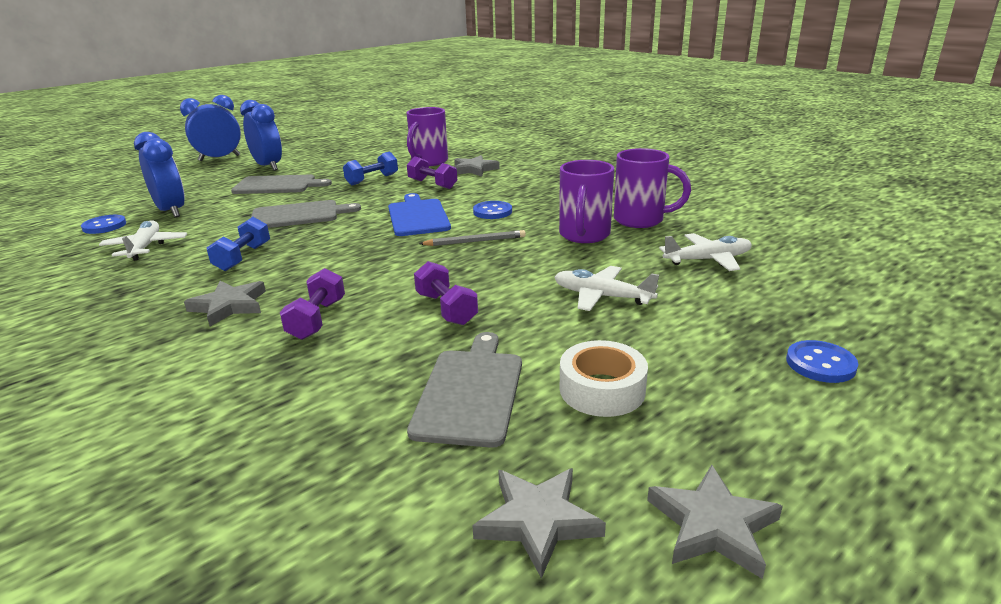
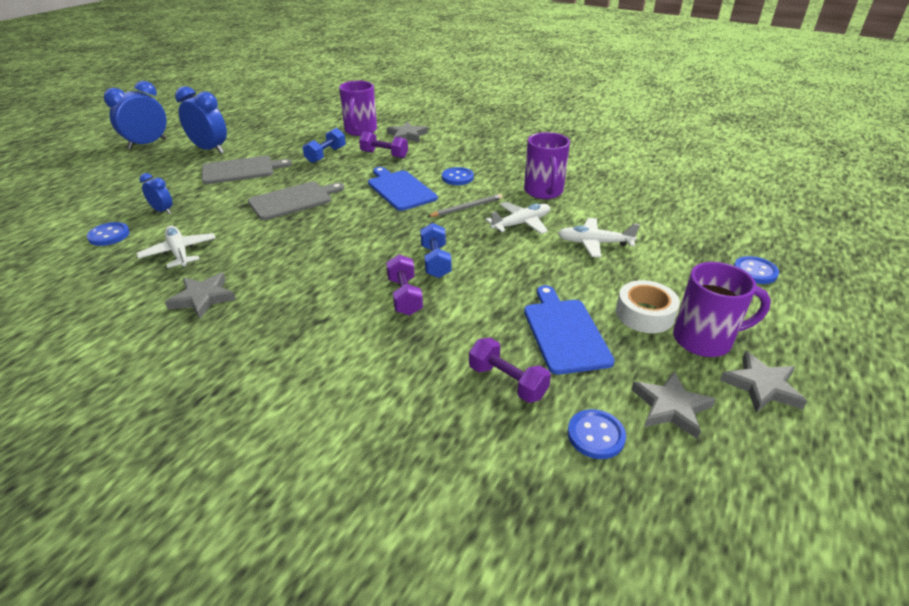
camera: 20 degrees left, 10 degrees up
(171, 211) = (163, 211): blue clock -> blue clock, size x0.53
(229, 306) = (320, 297): grey star -> grey star (203, 298)
(243, 257) = (285, 250): blue dumbbell -> blue dumbbell (435, 261)
(393, 533) = (595, 435): none -> blue button
(446, 309) = (494, 271): purple dumbbell -> purple dumbbell (507, 382)
(470, 392) = (564, 332): grey cutting board -> blue cutting board
(640, 220) = (574, 173): purple mug -> purple mug (704, 340)
(708, 260) = (642, 202): white plane -> white plane (521, 223)

